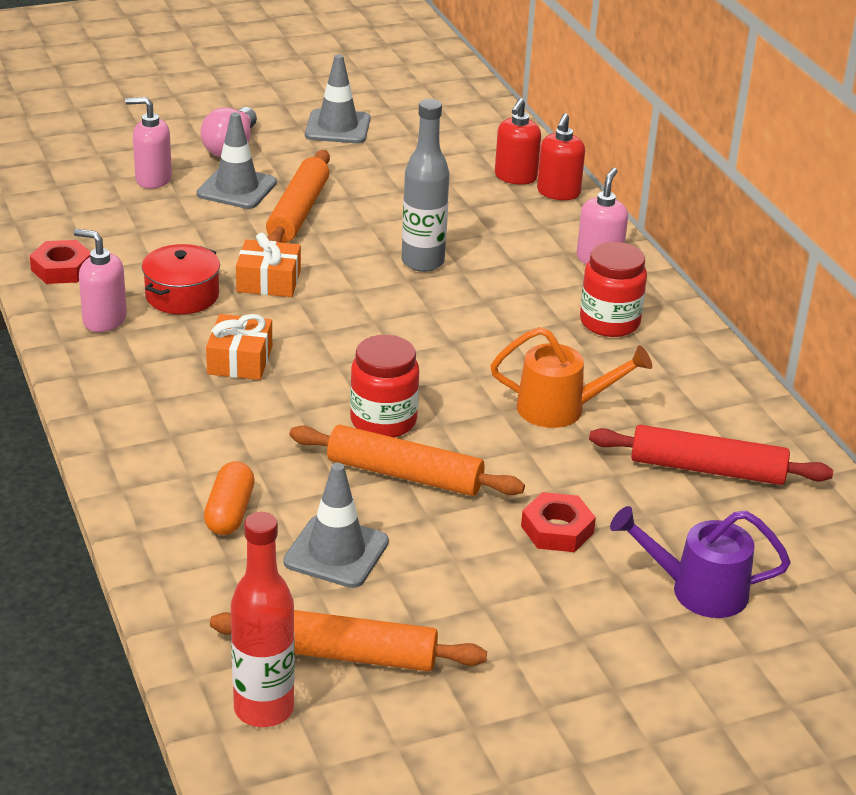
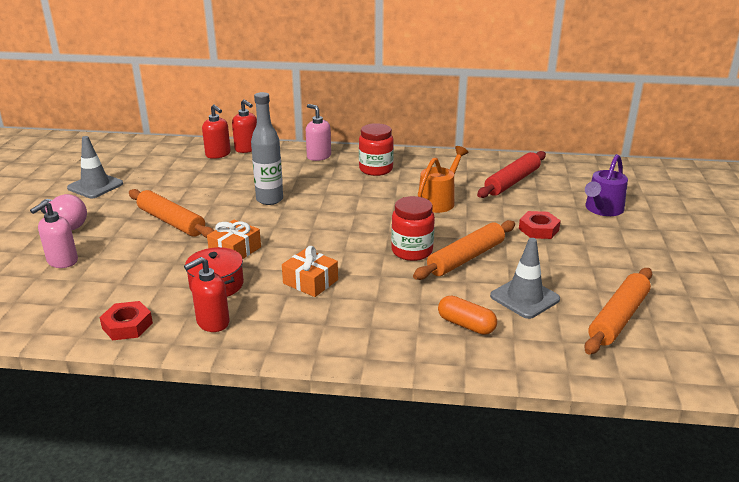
camera: 60 degrees left, 5 degrees down
(104, 320) = (212, 322): pink soap dispenser -> red soap dispenser
(237, 188) = (117, 234): grey traffic cone -> none
(264, 709) = (659, 359): red bottle -> none

